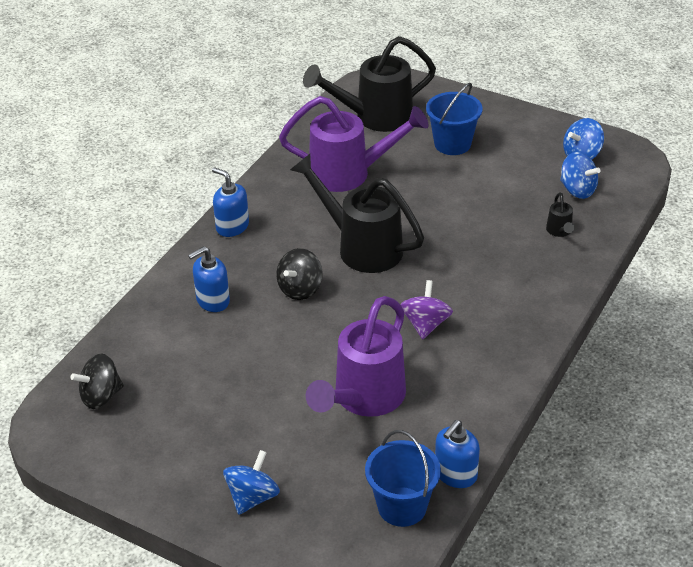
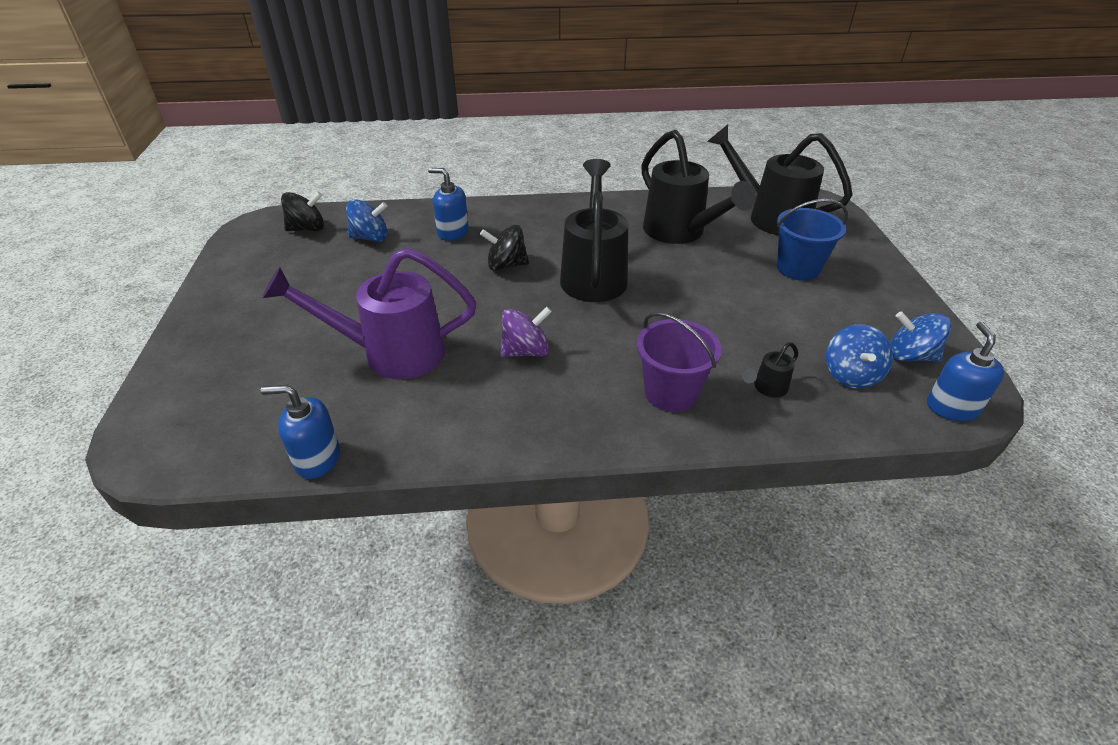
camera: 55 degrees right, 0 degrees up
(101, 396) = (307, 229): black spinning top -> black spinning top turned 135 degrees clockwise
(232, 226) = (548, 208): blue soap dispenser -> blue soap dispenser (951, 407)
(252, 497) = (225, 340): blue spinning top -> blue spinning top (370, 238)
(349, 173) = (680, 233): purple watering can -> black watering can
(402, 507) = (250, 438): blue bucket -> none
(529, 275) = (671, 393): none -> purple bucket

